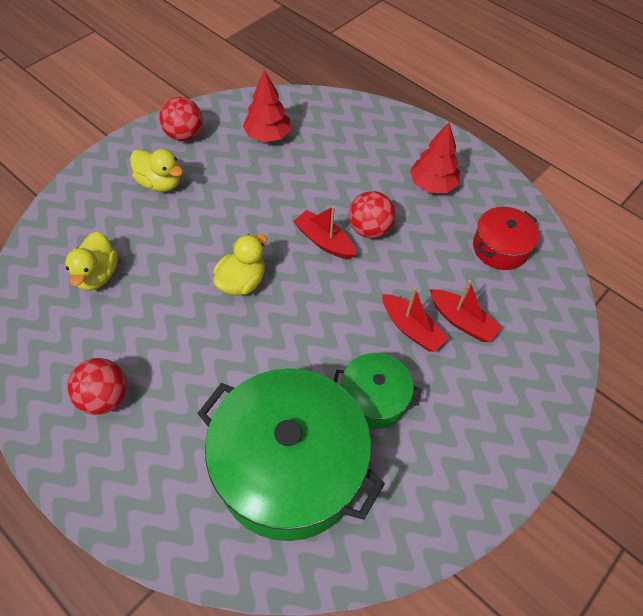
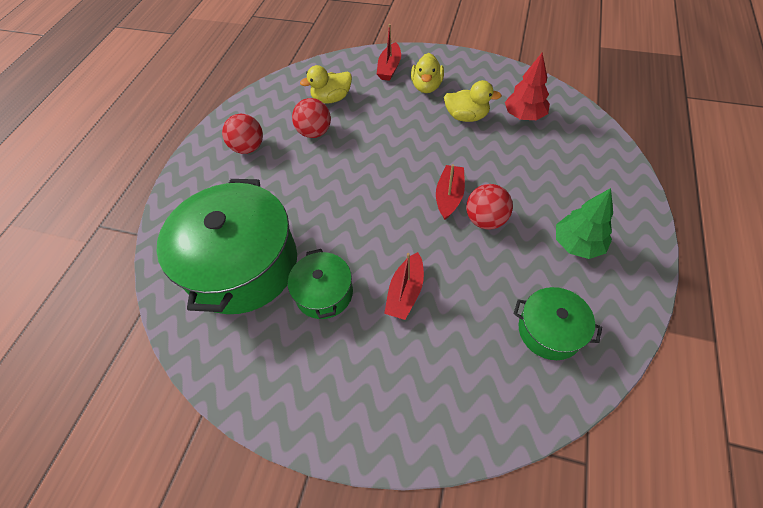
camera: 70 degrees right, 0 degrees up
(184, 135) = (480, 75): red ball -> red ball (314, 132)
(242, 282) = (376, 167): yellow duck -> yellow duck (466, 117)
(432, 185) = (577, 244): red tree -> green tree
(462, 321) = (439, 329): red boat -> red boat (389, 68)
(500, 248) = (549, 331): red pot -> green pot

